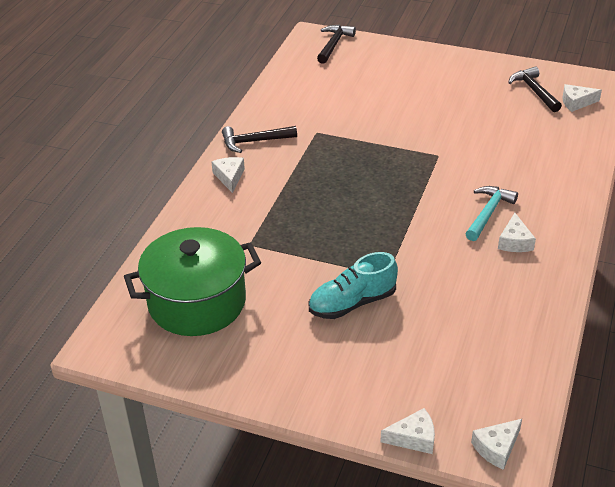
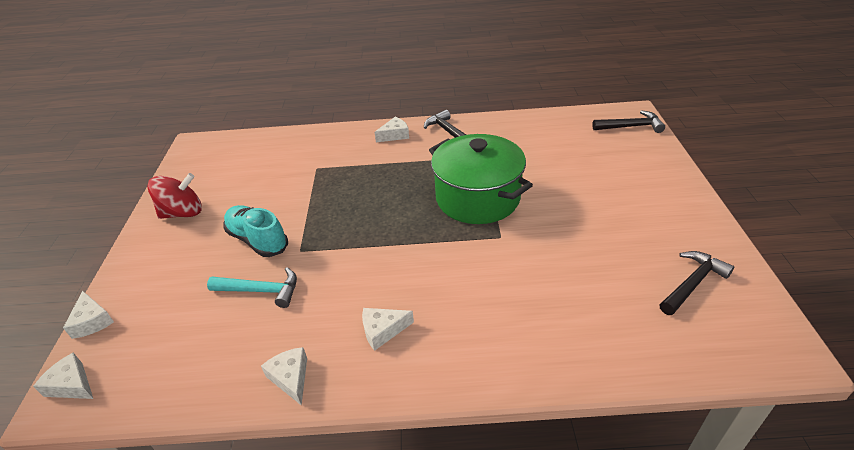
camera: 70 degrees right, 0 degrees up
(197, 302) = (243, 166): green pot -> green pot (477, 198)
(261, 361) = (183, 213): none -> red spinning top
(488, 213) = (422, 297): turquoise hammer -> turquoise hammer (261, 290)
(576, 102) = (706, 330): white cheese -> white cheese (290, 378)

